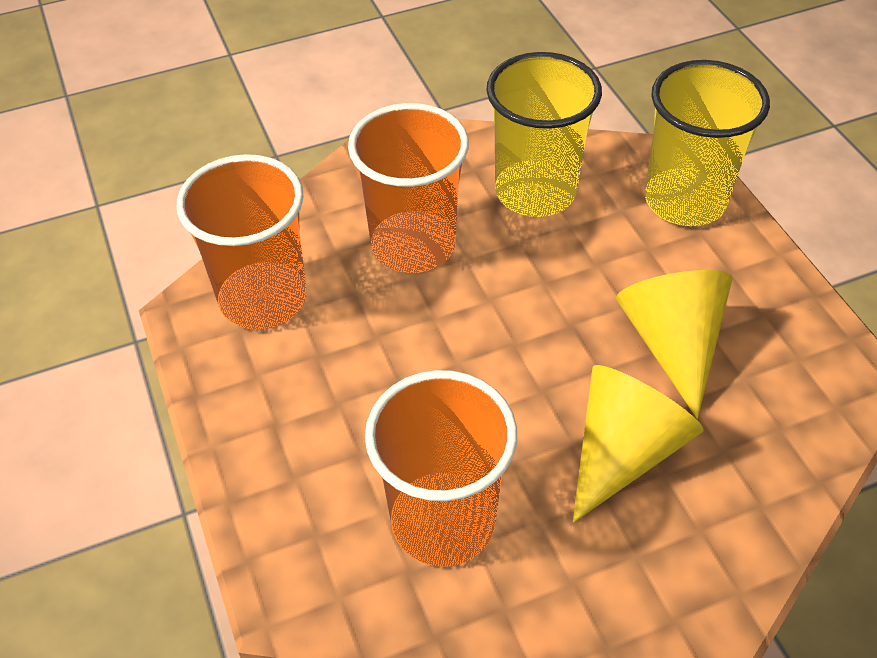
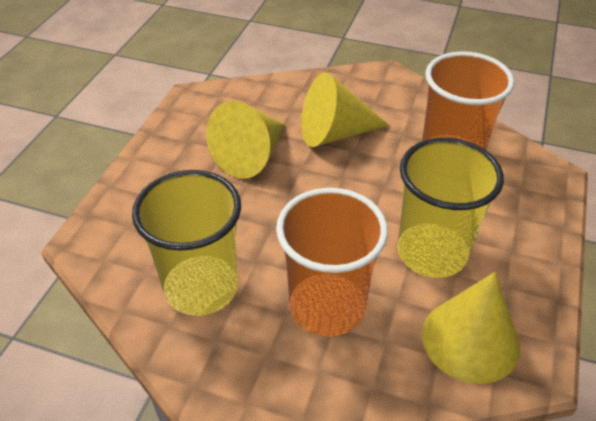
camera: 140 degrees left, 5 degrees down
(263, 299) = (470, 340): orange cup -> yellow cone
(685, 200) = (127, 216): yellow cup -> yellow cup (432, 252)

